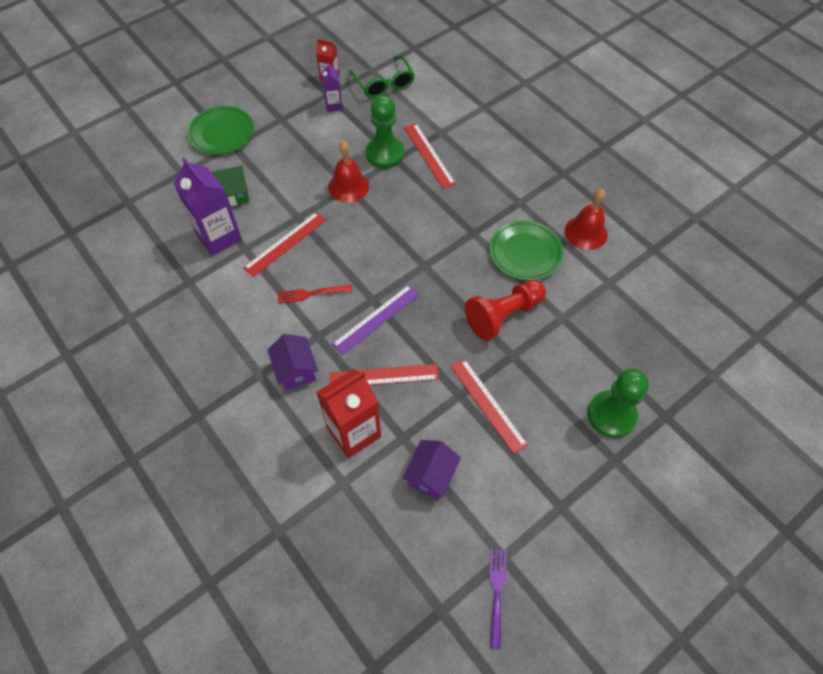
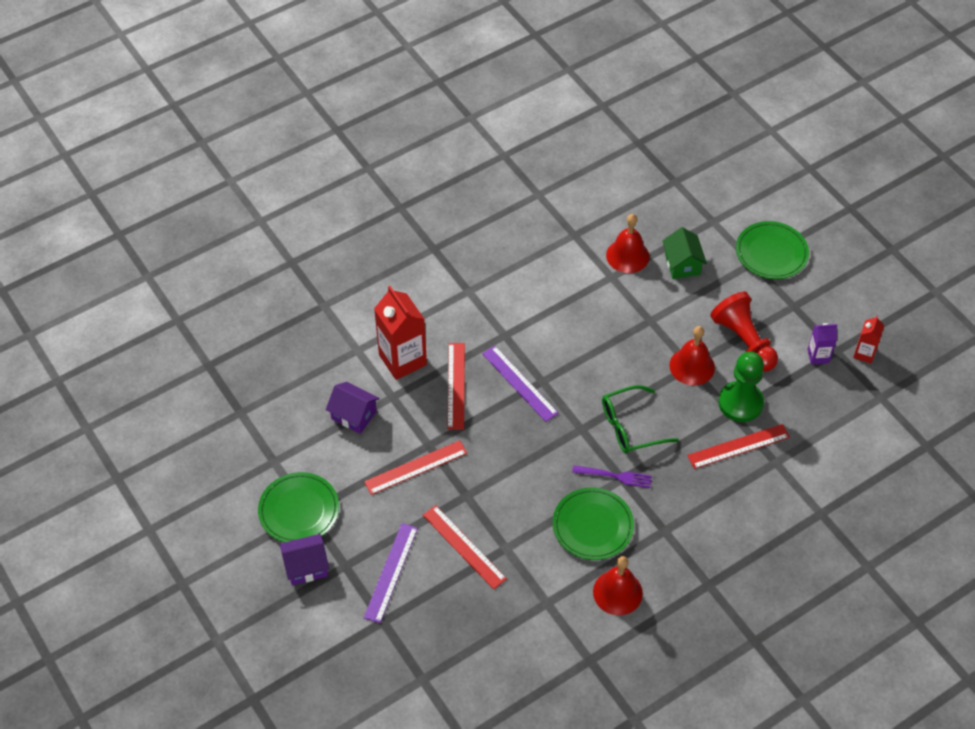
camera: 95 degrees right, 5 degrees down
(219, 237) = (627, 256): purple carton -> red bell
(285, 243) = (616, 310): red ruler -> red ruler (464, 546)
(296, 370) = (470, 318): purple house -> purple house (306, 567)
(312, 293) = (553, 331): red fork -> none
(384, 84) = (857, 408): green glasses -> green glasses (631, 426)
(496, 593) = (246, 453): purple fork -> purple fork (615, 476)
(503, 315) = (513, 494): red pawn -> red pawn (744, 341)
(560, 518) = (299, 510): none -> green plate
(611, 415) = (391, 572): green pawn -> purple ruler

